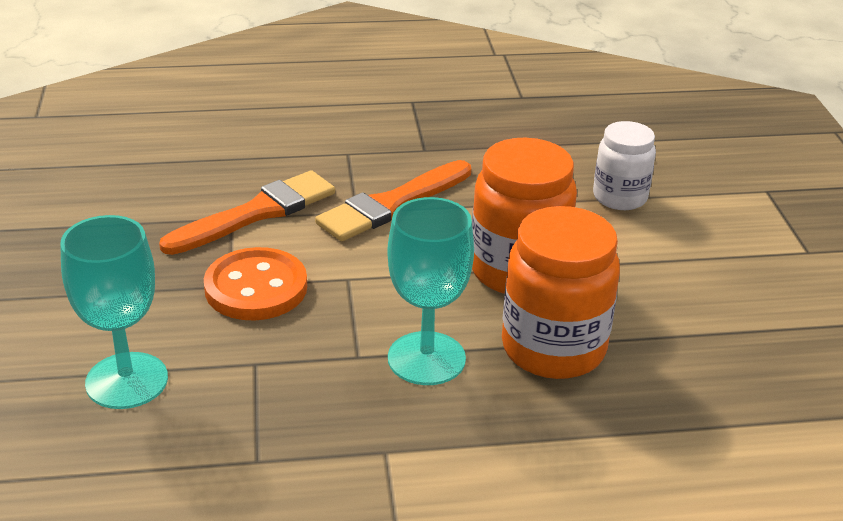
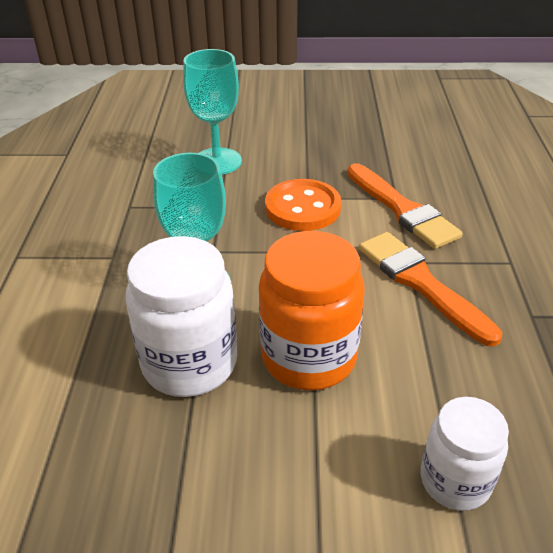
camera: 100 degrees right, 5 degrees up
(553, 348) = (189, 363): orange jar -> white jar

